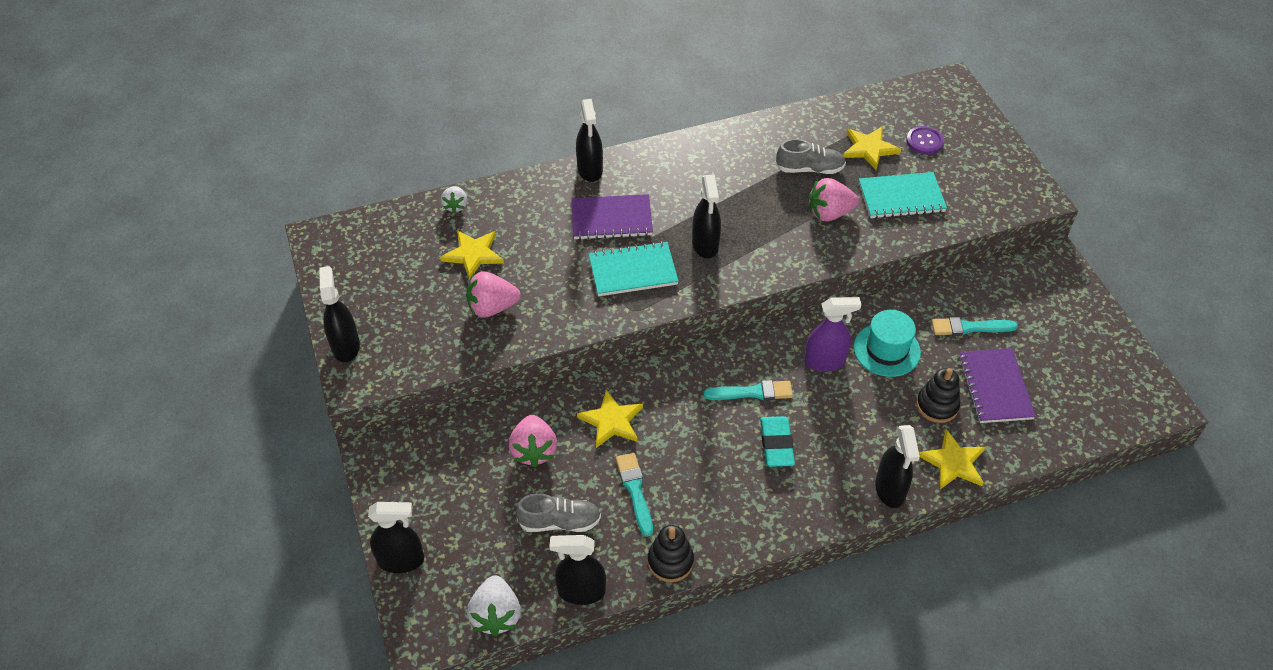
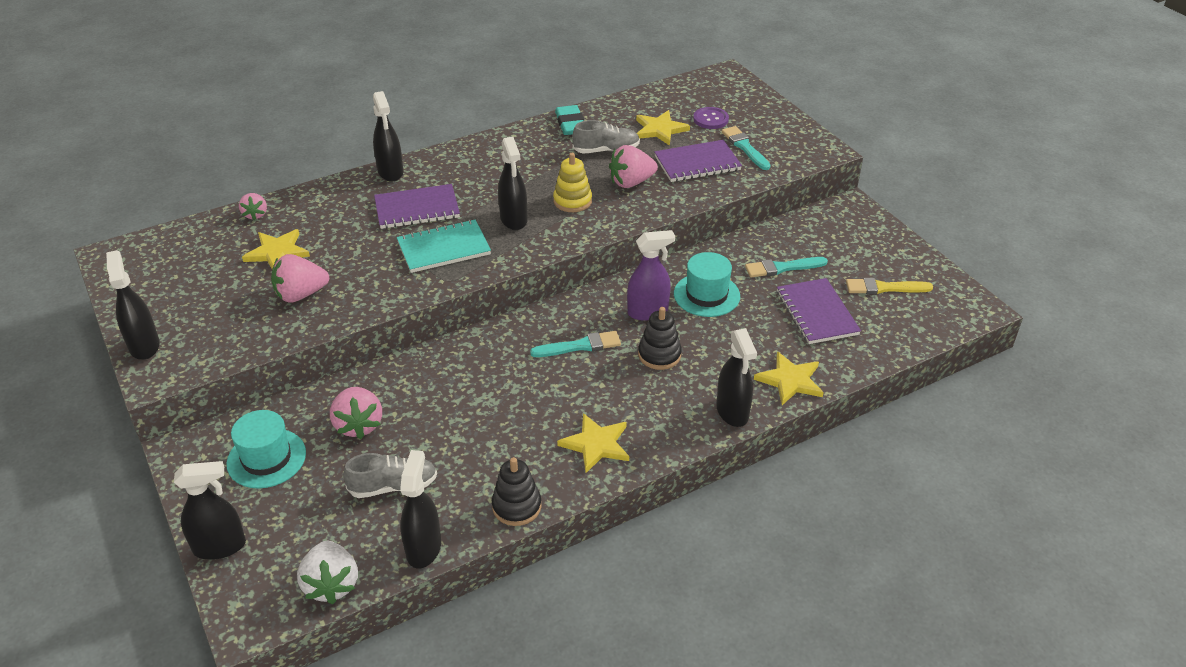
camera: 10 degrees left, 10 degrees down
(448, 474) = (266, 458): none -> turquoise hat
(455, 206) = (255, 214): white strawberry -> pink strawberry
(581, 591) = (423, 548): black spray bottle -> black spray bottle turned 105 degrees clockwise
(612, 421) = (438, 388): yellow star -> yellow star (596, 444)
(635, 490) = (470, 447): turquoise brush -> turquoise brush (745, 147)
(767, 229) = (572, 201): none -> yellow stacking toy
(776, 444) = (611, 387): turquoise eraser -> turquoise eraser (570, 124)
(901, 197) = (697, 163): turquoise notebook -> purple notebook
(937, 405) = (764, 335): black stacking toy -> black stacking toy (659, 355)
(1070, 366) = (884, 288): none -> yellow brush

